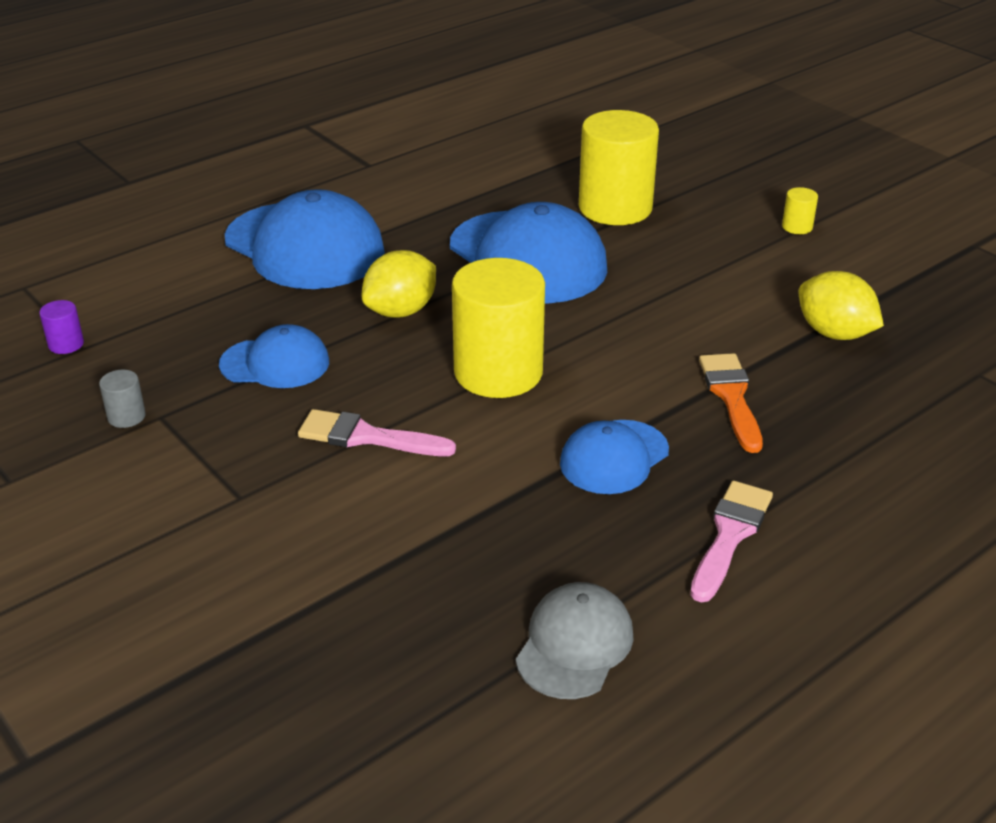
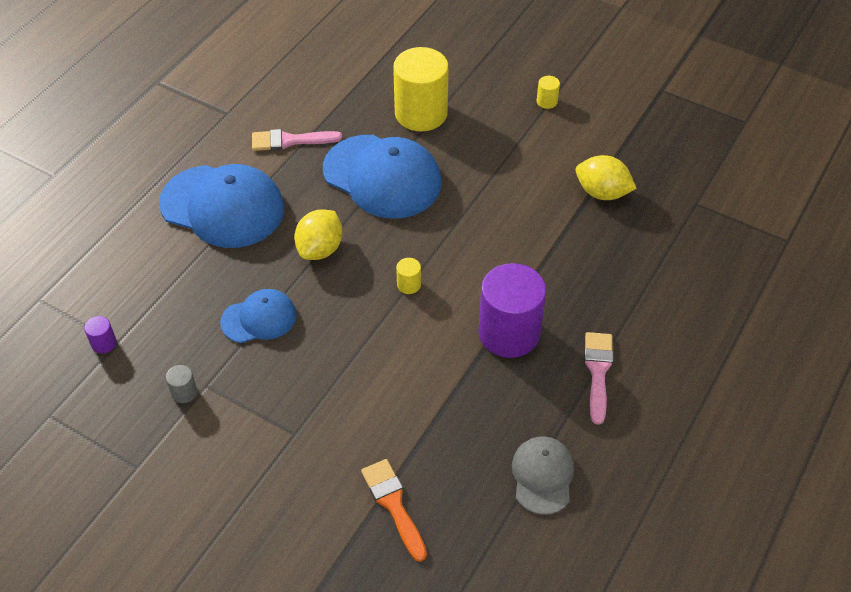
camera: 20 degrees left, 15 degrees up
(367, 437) = (351, 362): pink brush -> pink brush (290, 141)
(498, 372) = (409, 285): yellow cylinder -> yellow cylinder, size x0.40
(614, 457) = (509, 333): blue cap -> purple cylinder
(731, 397) = (559, 264): orange brush -> orange brush (393, 504)

